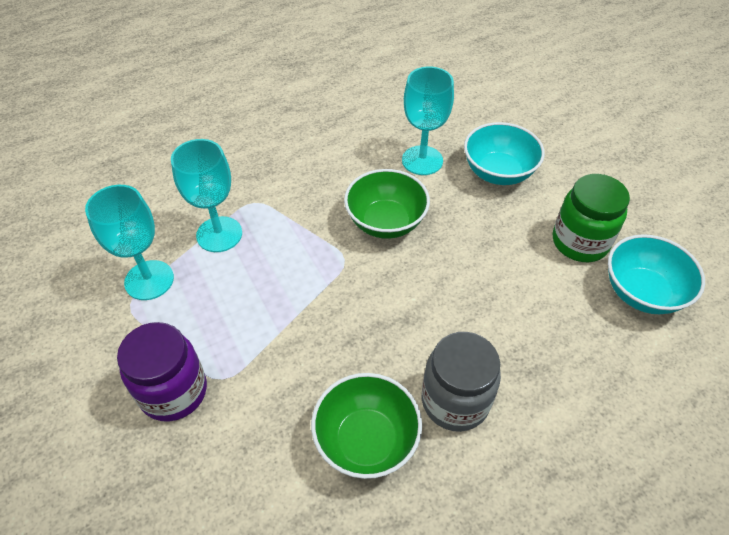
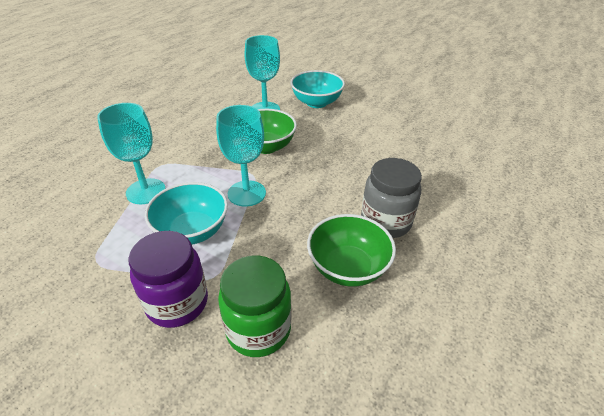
camera: 30 degrees left, 10 degrees down
(149, 280) = (103, 239): turquoise goblet -> turquoise goblet (246, 193)
(580, 242) = (389, 120): green jar -> green jar (258, 329)
(642, 292) = (440, 132): turquoise bowl -> turquoise bowl (192, 231)

